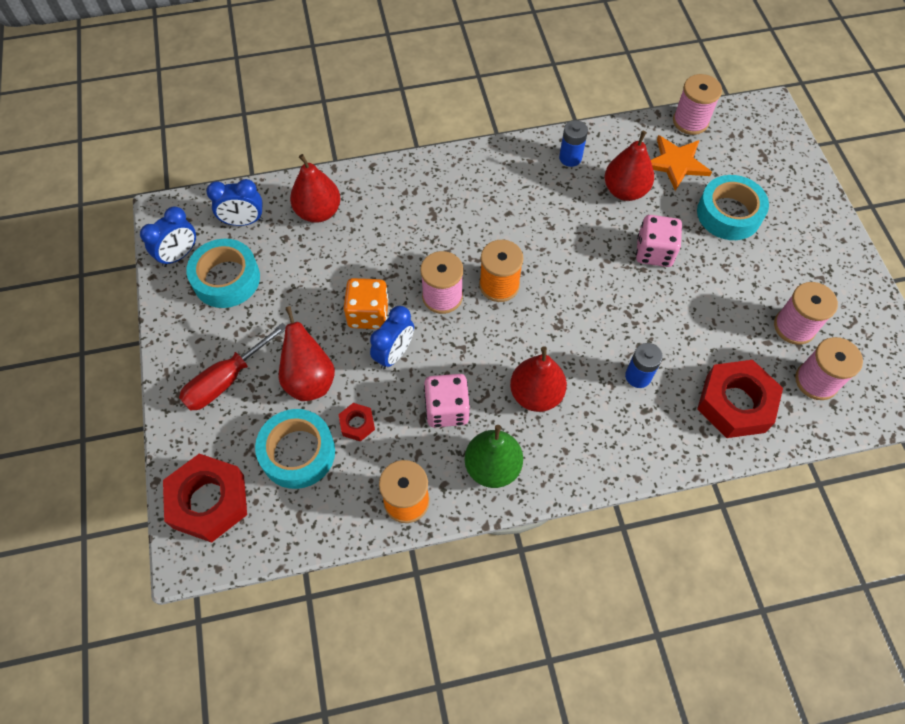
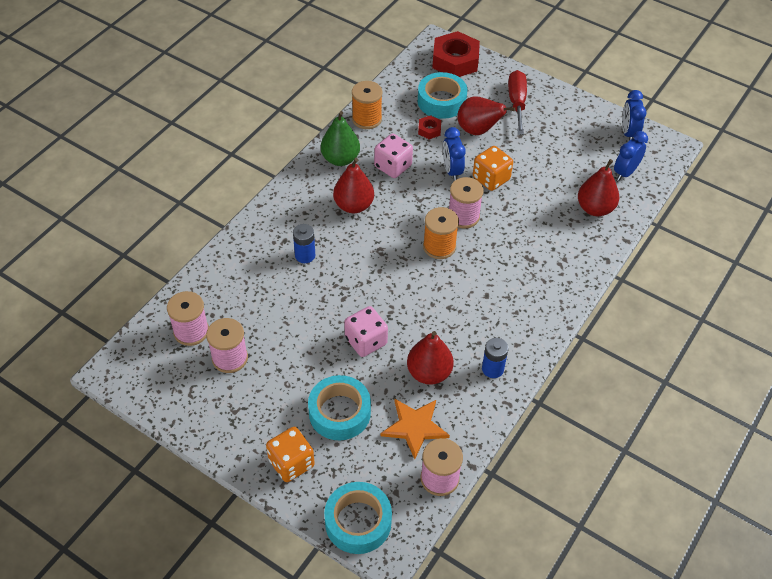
camera: 135 degrees right, 10 degrees down
(226, 279) = (587, 140): turquoise tape -> turquoise tape (358, 522)
(735, 403) = (233, 281): red nut -> none
(800, 206) = (291, 463): none -> orange dice

